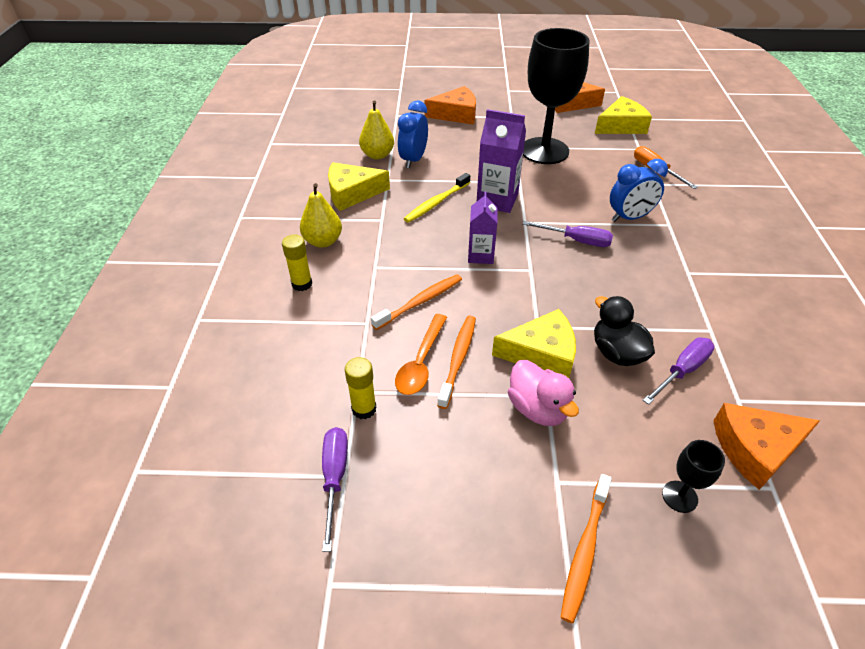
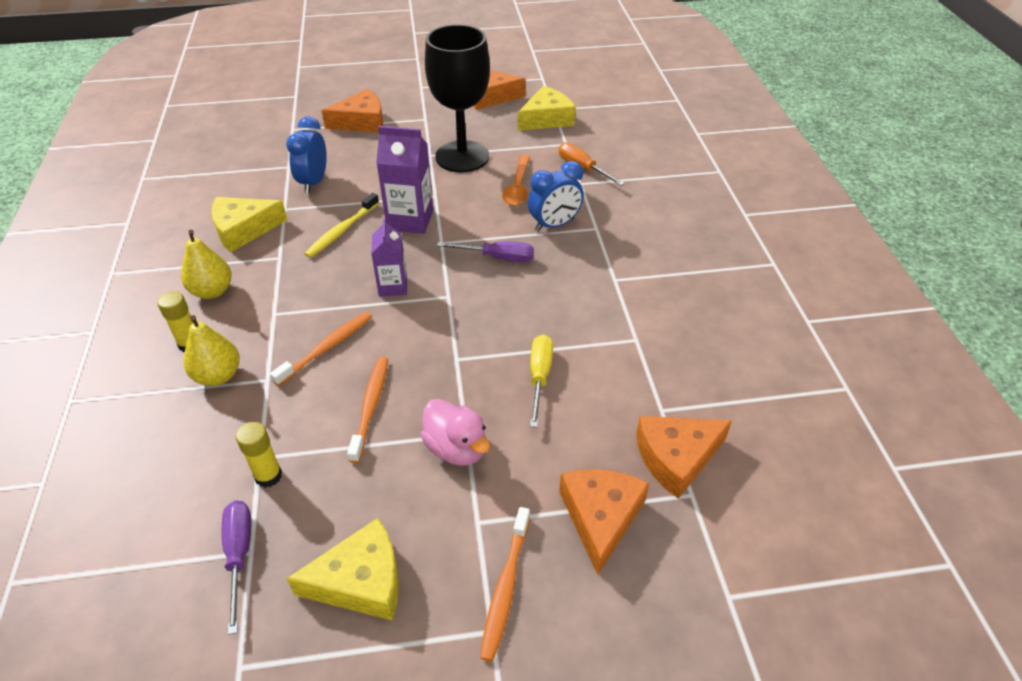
camera: 10 degrees left, 0 degrees up
(377, 155) = (271, 180): yellow pear -> yellow pear (218, 376)
(421, 362) = (330, 415): orange spoon -> orange spoon (517, 187)
(541, 353) = (460, 388): yellow cheese -> yellow cheese (361, 581)
(617, 353) = (539, 377): black duck -> yellow screwdriver
(679, 496) = (600, 518): black goblet -> orange cheese
(682, 371) = (606, 387): purple screwdriver -> none

